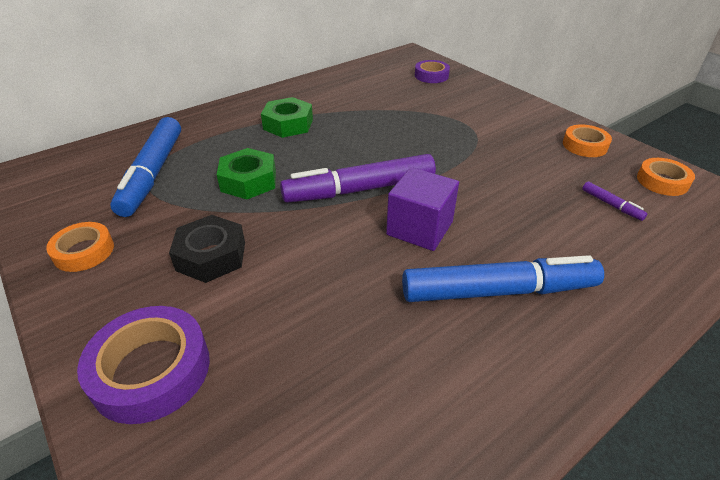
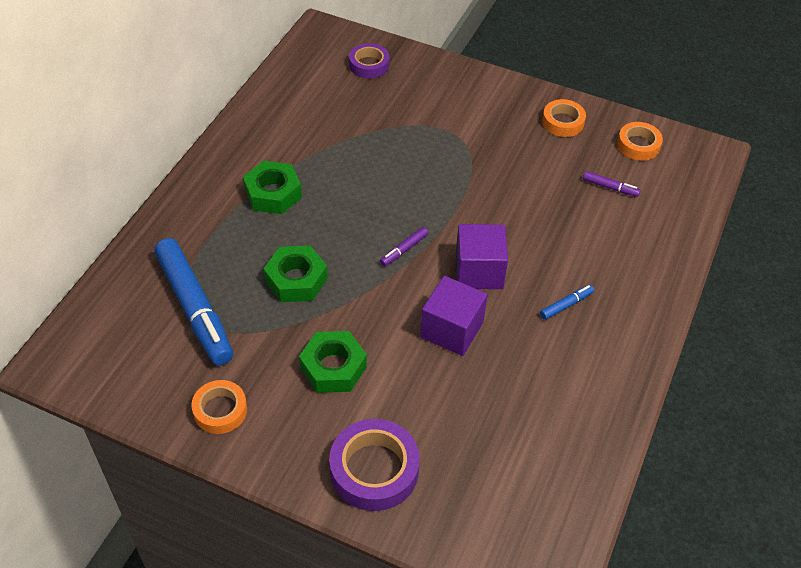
camera: 30 degrees left, 10 degrees up
(211, 256) = (333, 367): black nut -> green nut
(352, 267) = (451, 330): none -> purple cube
(361, 189) = (404, 250): purple marker -> purple marker, size x0.41
(497, 291) = (566, 305): blue marker -> blue marker, size x0.41

